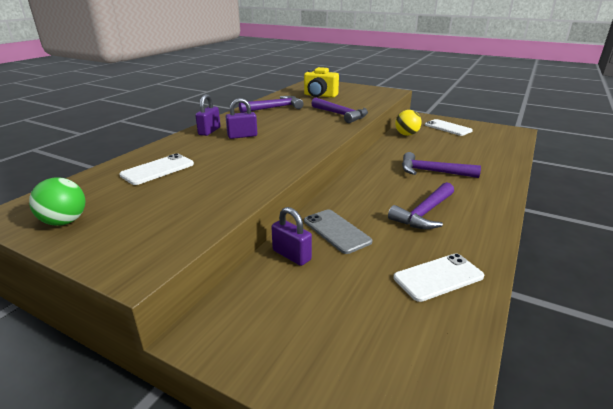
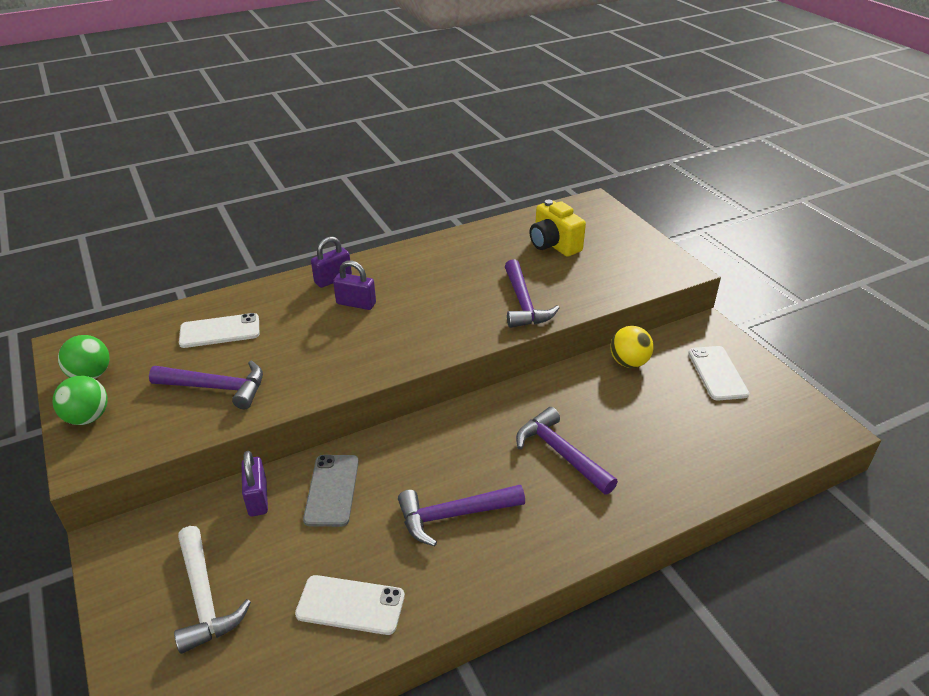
camera: 35 degrees right, 10 degrees up
(99, 244) = (88, 418): none -> green ball
(274, 108) = (459, 255): purple hammer -> purple hammer (217, 388)
(336, 326) = (204, 598): none -> white hammer

